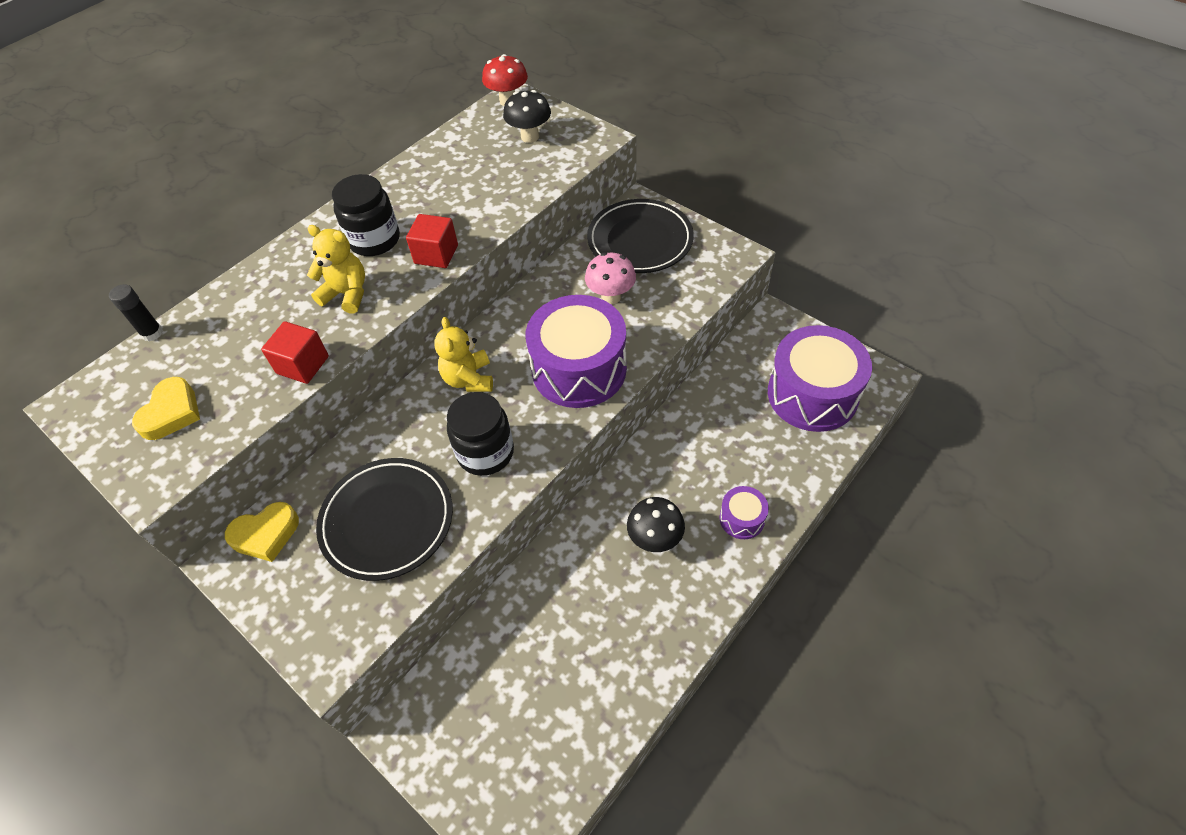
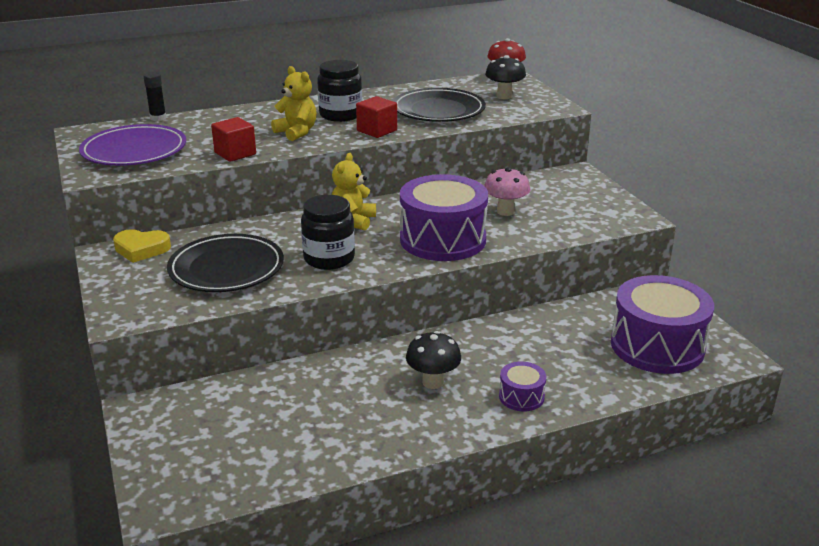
camera: 25 degrees right, 25 degrees down
(171, 412) = (134, 151): yellow heart -> purple plate
(640, 240) = (559, 190): black plate -> black plate (438, 110)

